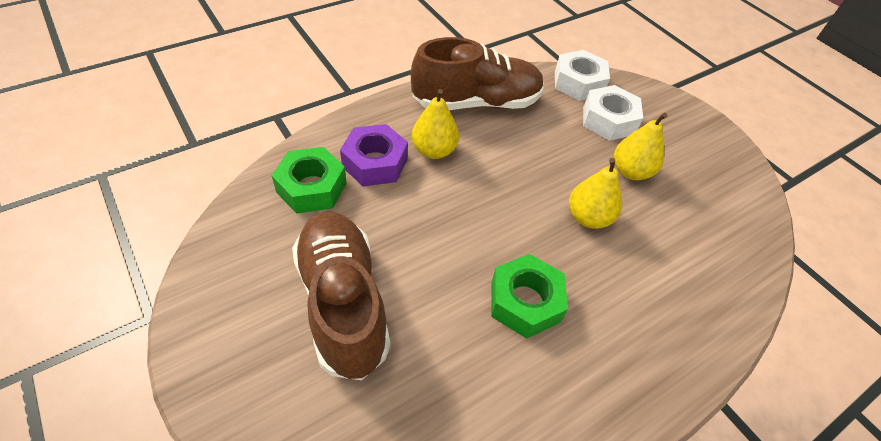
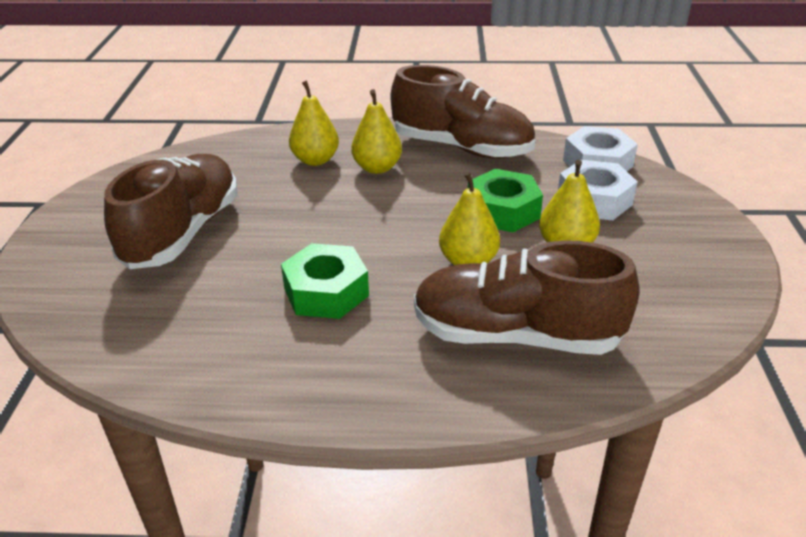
camera: 40 degrees right, 15 degrees down
(311, 187) = (246, 159): green nut -> green nut (503, 211)
(375, 163) = (315, 160): purple nut -> yellow pear
(677, 270) = (516, 335): none -> brown shoe

